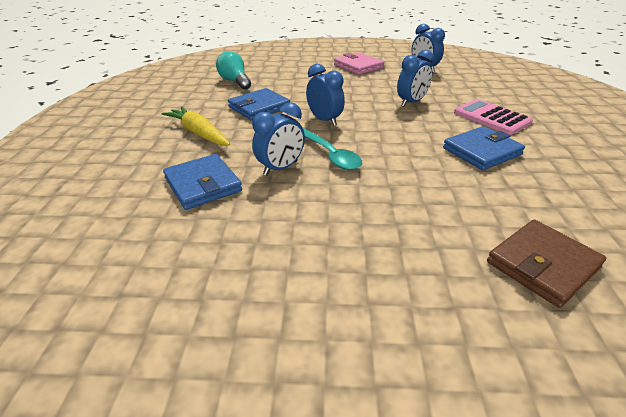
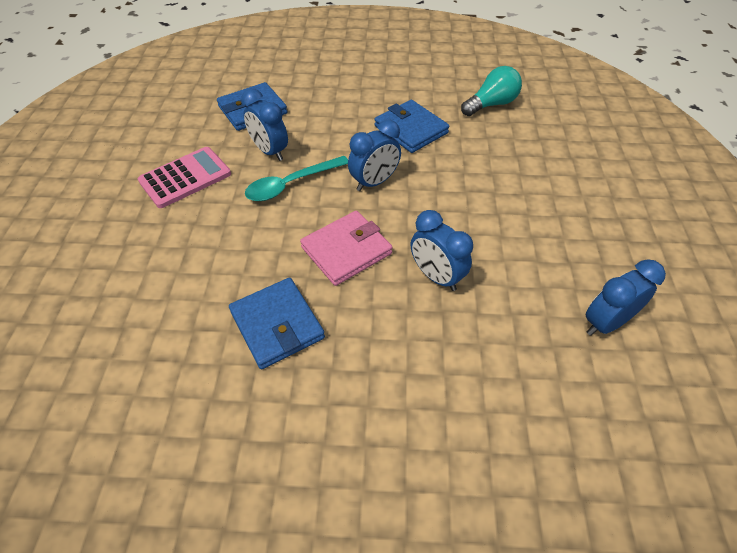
camera: 90 degrees right, 15 degrees up
(198, 133) = (347, 95): yellow carrot -> none
(358, 66) = (591, 227): pink wallet -> pink wallet (346, 250)
(491, 117) = (382, 371): pink calculator -> pink calculator (185, 178)
(542, 265) = (74, 311): brown wallet -> none

